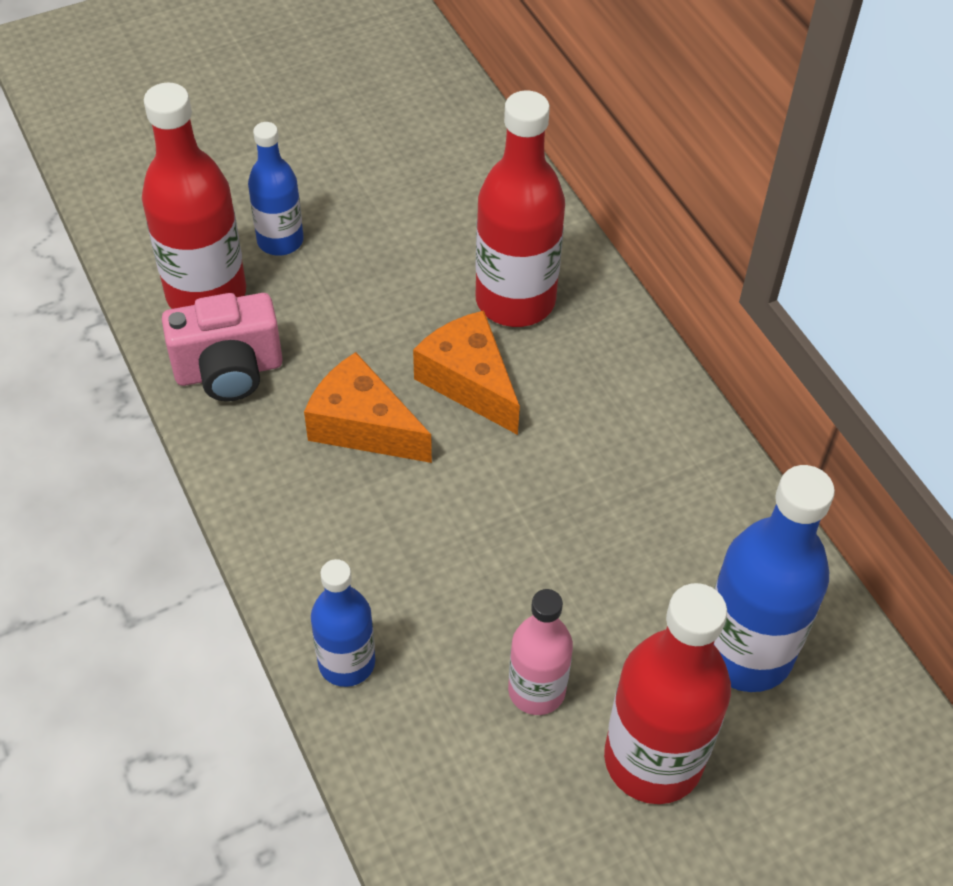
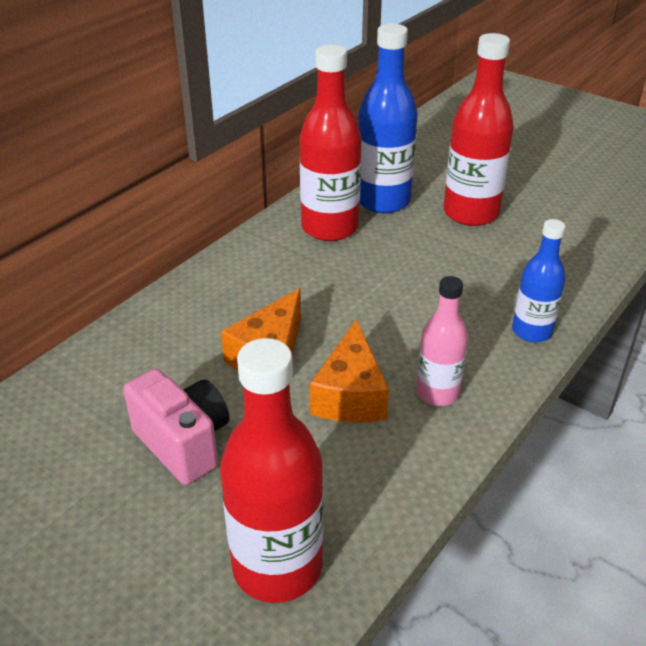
camera: 115 degrees left, 15 degrees down
(229, 371) = (356, 501): pink camera -> pink camera (183, 444)
(280, 241) = (175, 540): blue bottle -> none
(515, 300) = (171, 357): red bottle -> red bottle (329, 228)
(536, 690) = (472, 257): pink bottle -> pink bottle (437, 393)

